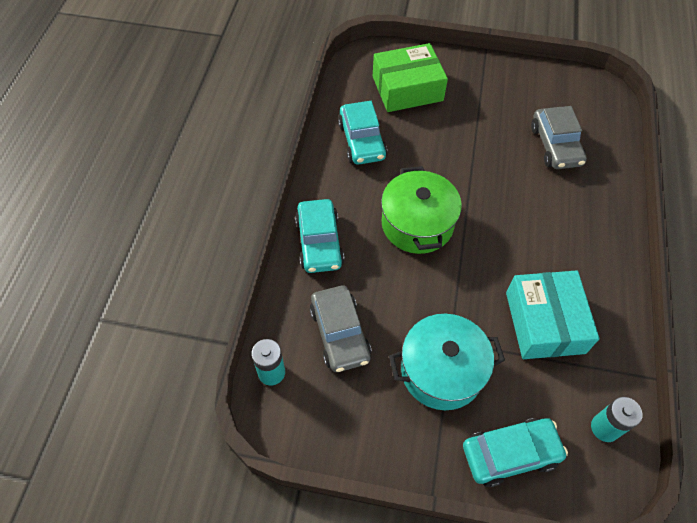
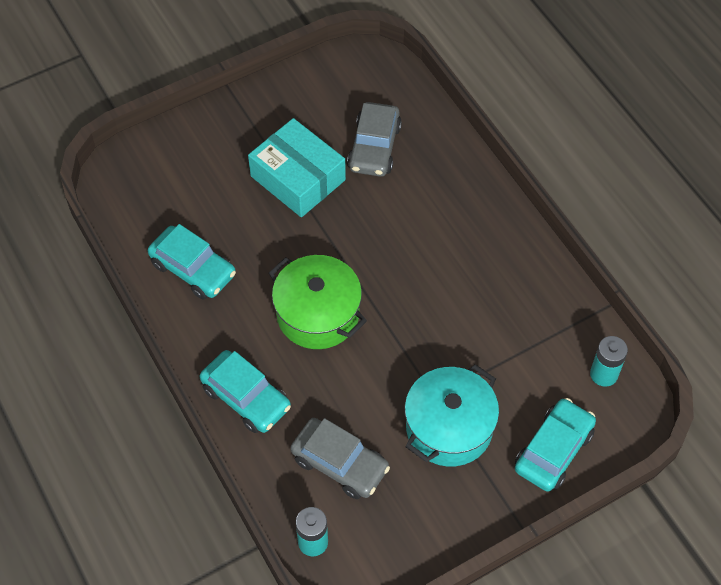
camera: 40 degrees left, 0 degrees up
(407, 88) = (187, 182): green box -> none
(544, 322) = (495, 322): turquoise box -> turquoise box (298, 178)
(555, 145) = (374, 147): grey car -> grey car turned 60 degrees clockwise

